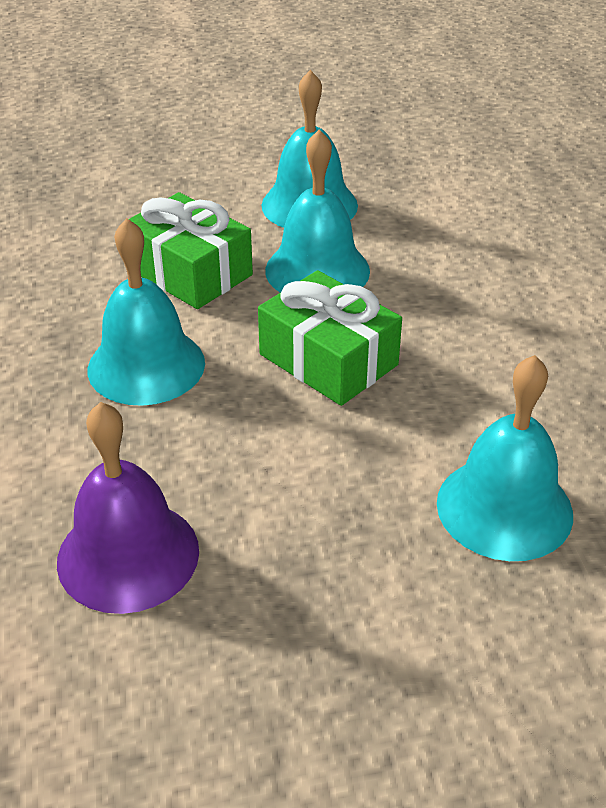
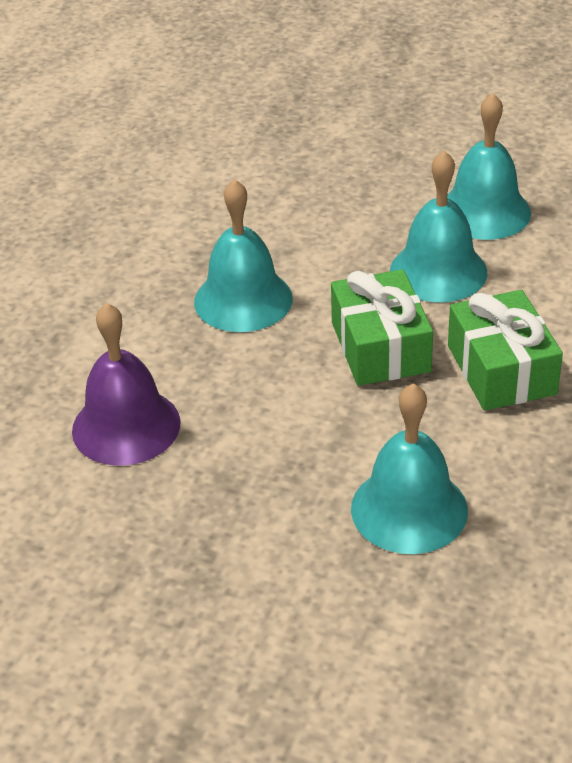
camera: 35 degrees right, 0 degrees up
(190, 272) = (336, 237): green gift -> green gift (501, 369)

